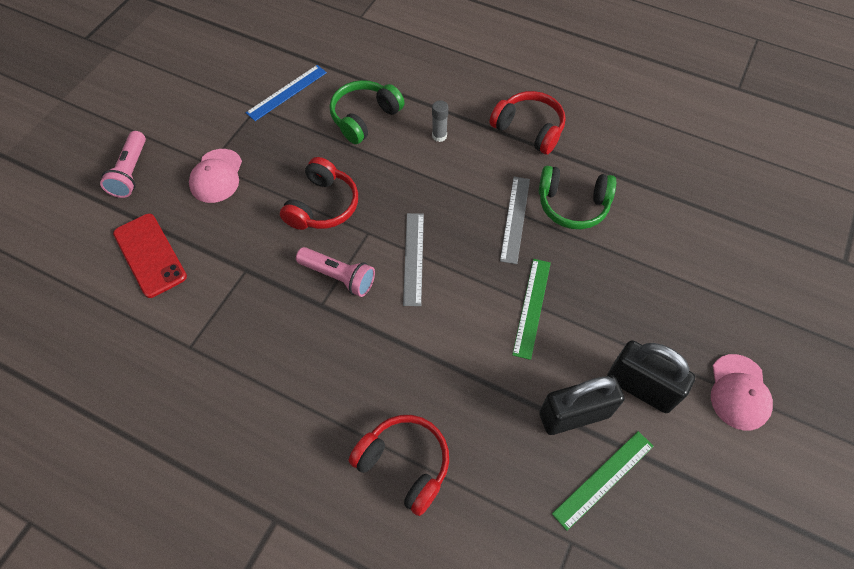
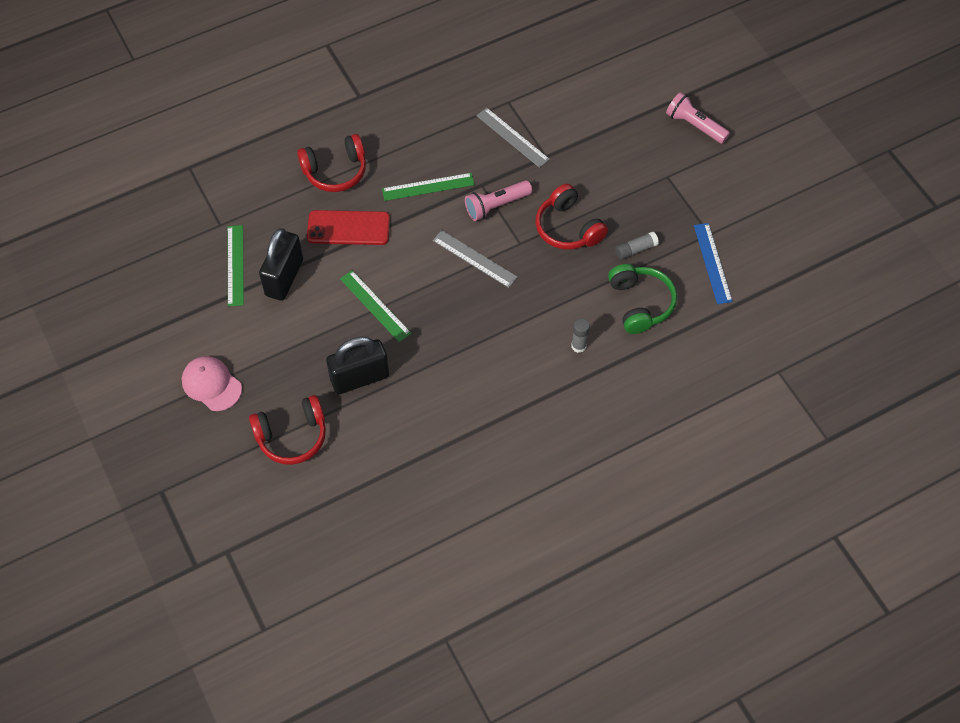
camera: 125 degrees right, 0 degrees up
(150, 255) = (603, 108): red phone -> red phone (348, 228)
(216, 176) = (650, 175): pink cap -> none
(310, 146) = (635, 249): none -> grey glue stick
(358, 352) = (428, 187): none -> green ruler
(515, 219) = (455, 345): grey ruler -> grey ruler (512, 137)
(529, 129) = (535, 418): red headphones -> red headphones (292, 436)
(572, 205) = (435, 395): green headphones -> none
(640, 387) = (266, 328): black padlock -> black padlock (360, 378)

